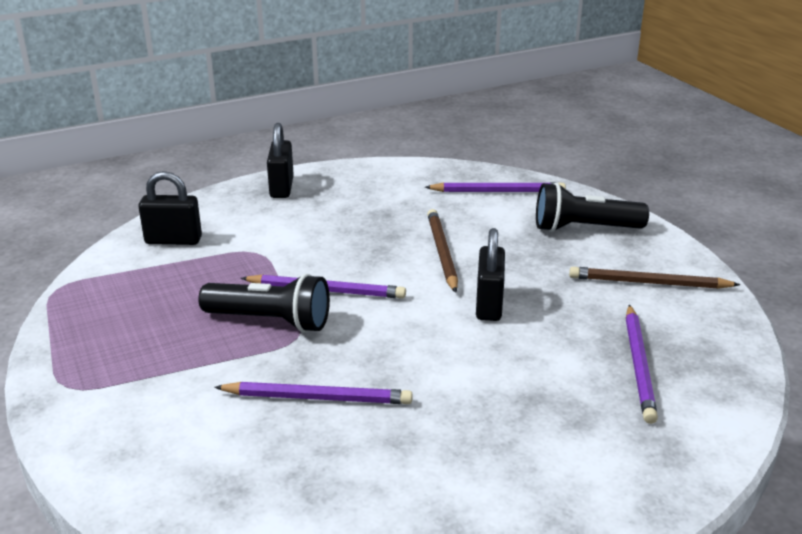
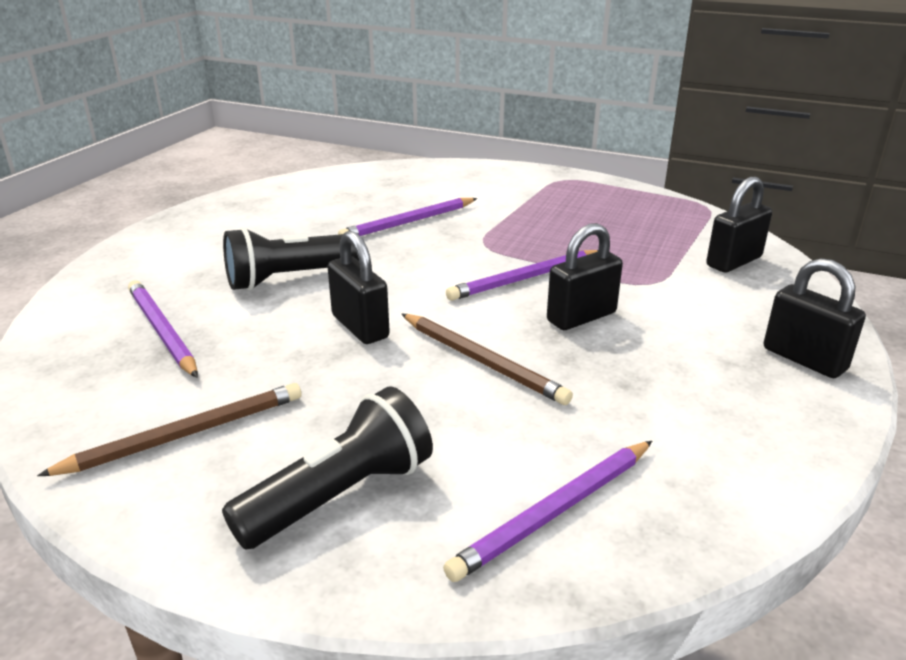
camera: 140 degrees right, 0 degrees up
(270, 321) = (522, 244): black flashlight -> black flashlight (291, 278)
(342, 251) = (581, 317): none -> black padlock

